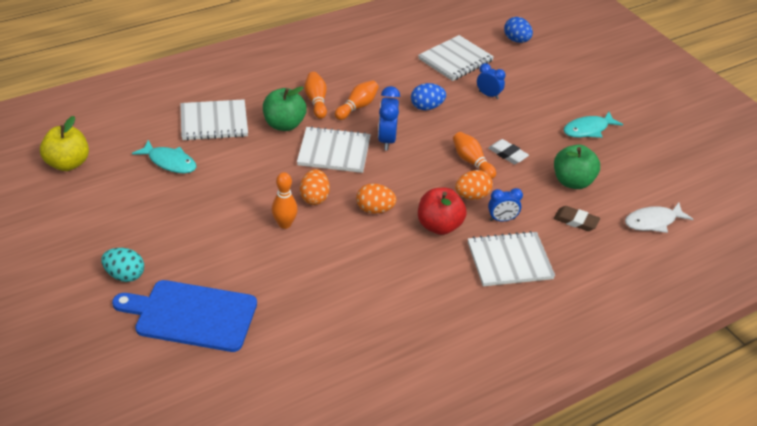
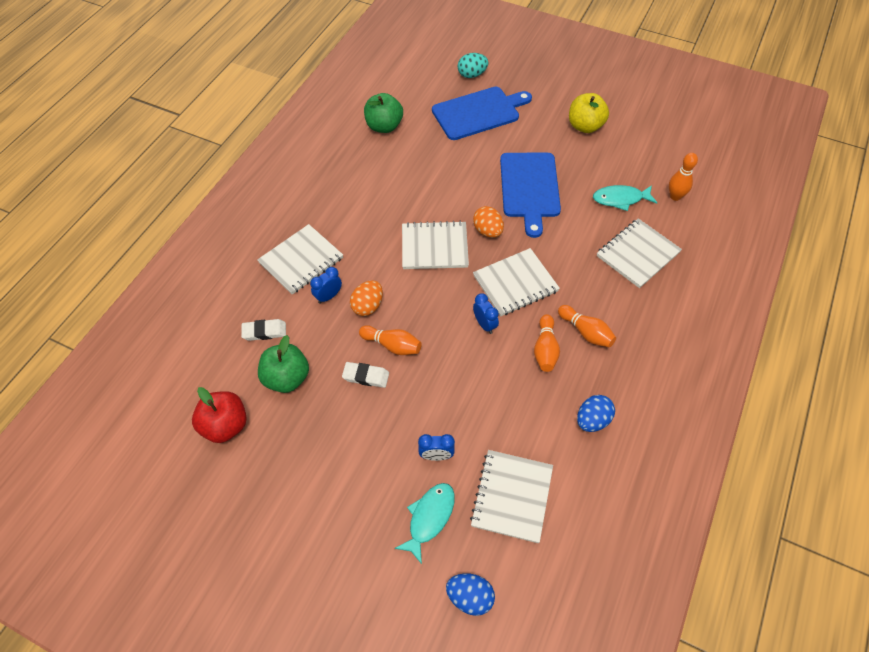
camera: 150 degrees right, 15 degrees up
(68, 164) = (681, 158): yellow apple -> yellow apple (585, 126)
(125, 275) = (543, 112): turquoise egg -> turquoise egg (472, 75)
(235, 212) = (529, 188): none -> blue cutting board
(284, 124) = (583, 287): green apple -> green apple (384, 126)
(284, 224) = (487, 198): orange bowling pin -> orange bowling pin (675, 196)
(375, 210) = (434, 247): orange egg -> white notebook
(386, 140) = (484, 324): blue clock -> blue clock, size x0.66
(426, 107) = (483, 393): blue egg -> blue egg (592, 420)
(439, 226) = (374, 261): red apple -> red apple (225, 425)
(576, 221) = (264, 332): brown eraser -> white eraser
(588, 130) = (302, 468): turquoise fish -> turquoise fish (429, 518)
(653, 222) = (193, 372): white fish -> none

